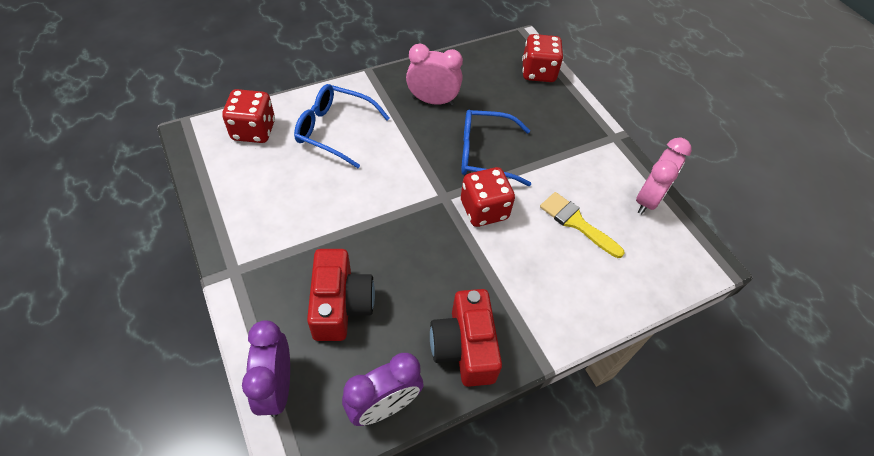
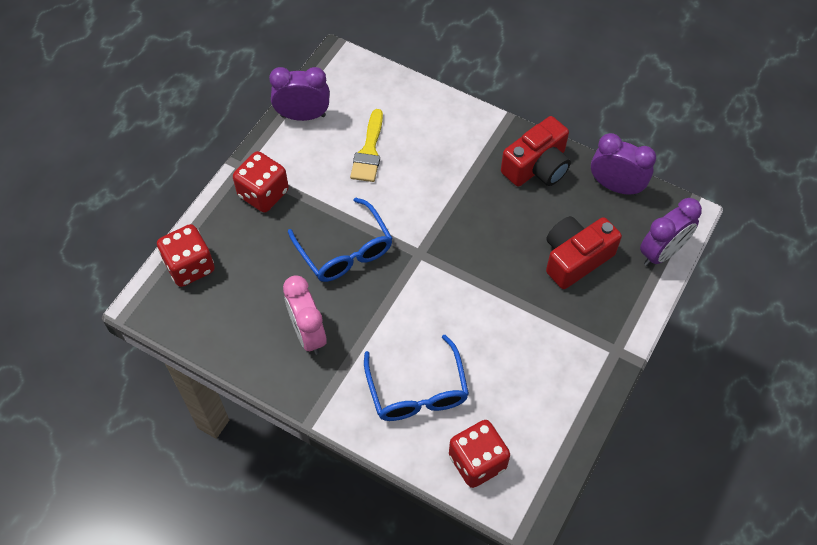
camera: 120 degrees left, 5 degrees up
(484, 210) = (409, 218): red dice -> red dice (263, 193)
(648, 199) = (303, 116): pink clock -> purple clock

